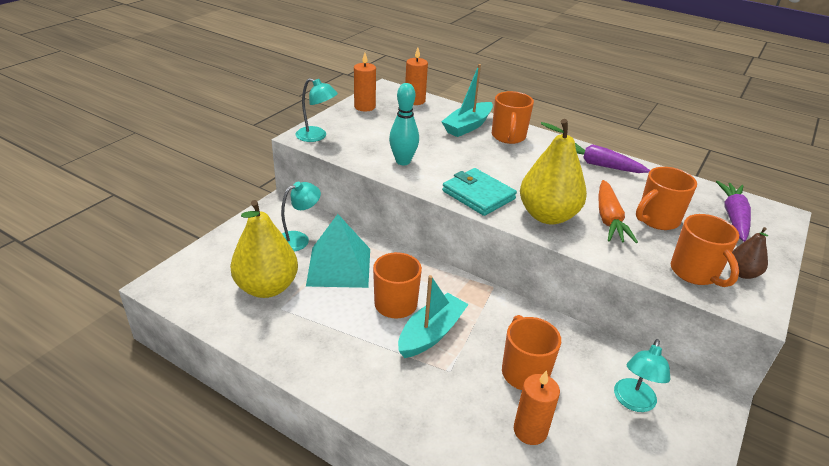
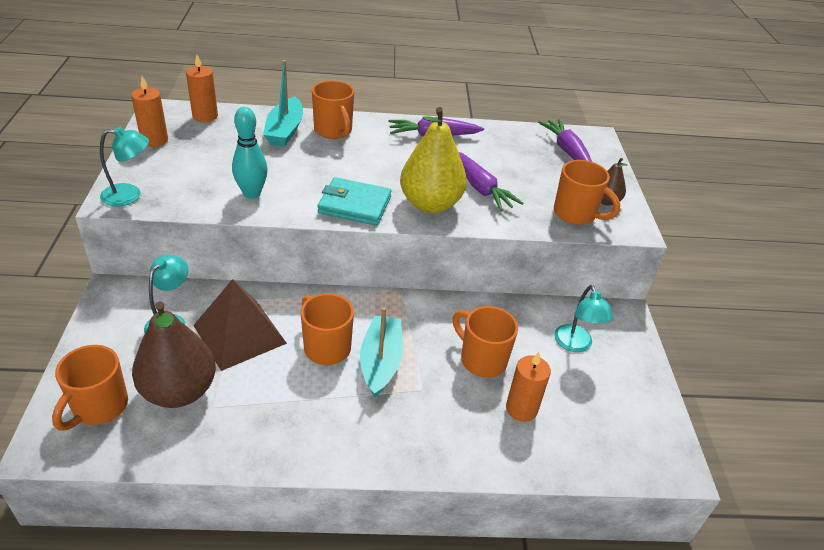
camera: 35 degrees left, 5 degrees up
(267, 287) = (179, 391): yellow pear -> brown pear
(339, 267) = (240, 334): turquoise pyramid -> brown pyramid
(609, 219) = (481, 188): orange carrot -> purple carrot
(657, 220) = (516, 175): orange mug -> orange mug (99, 407)

